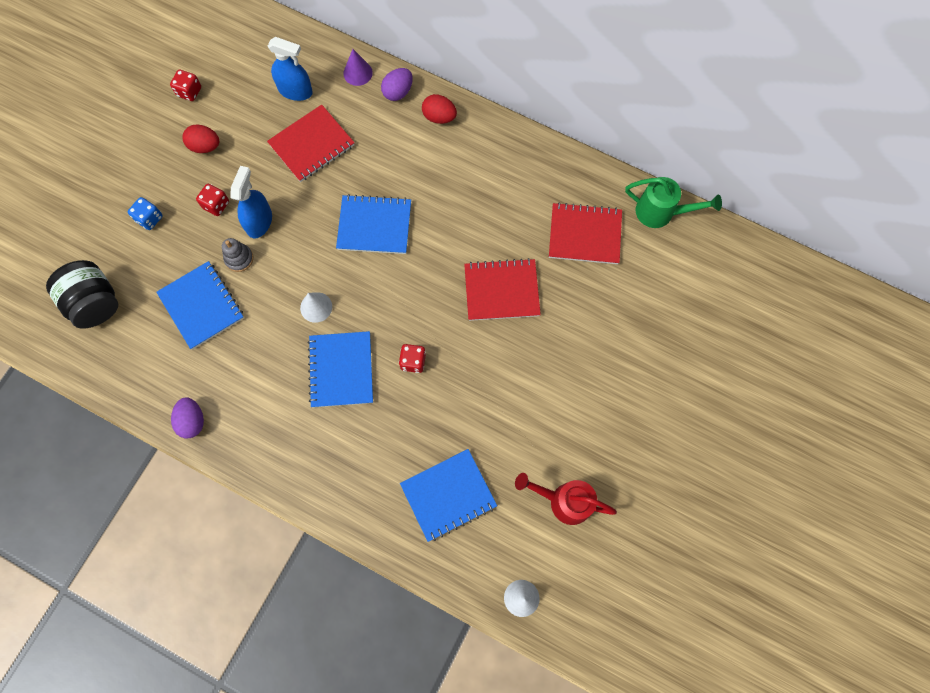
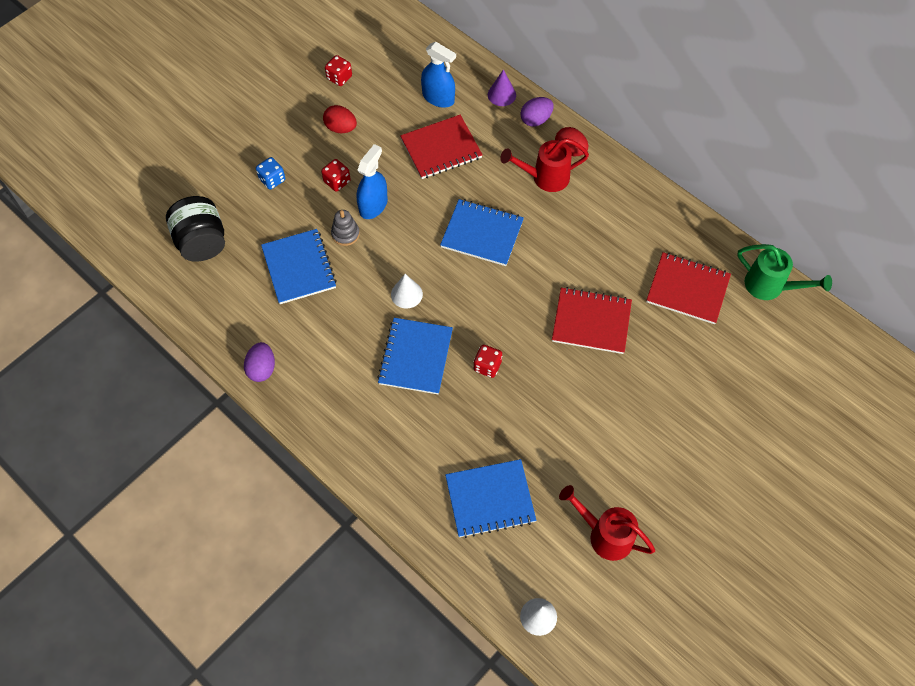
camera: 15 degrees right, 10 degrees down
(422, 151) = (545, 177): none -> red watering can

